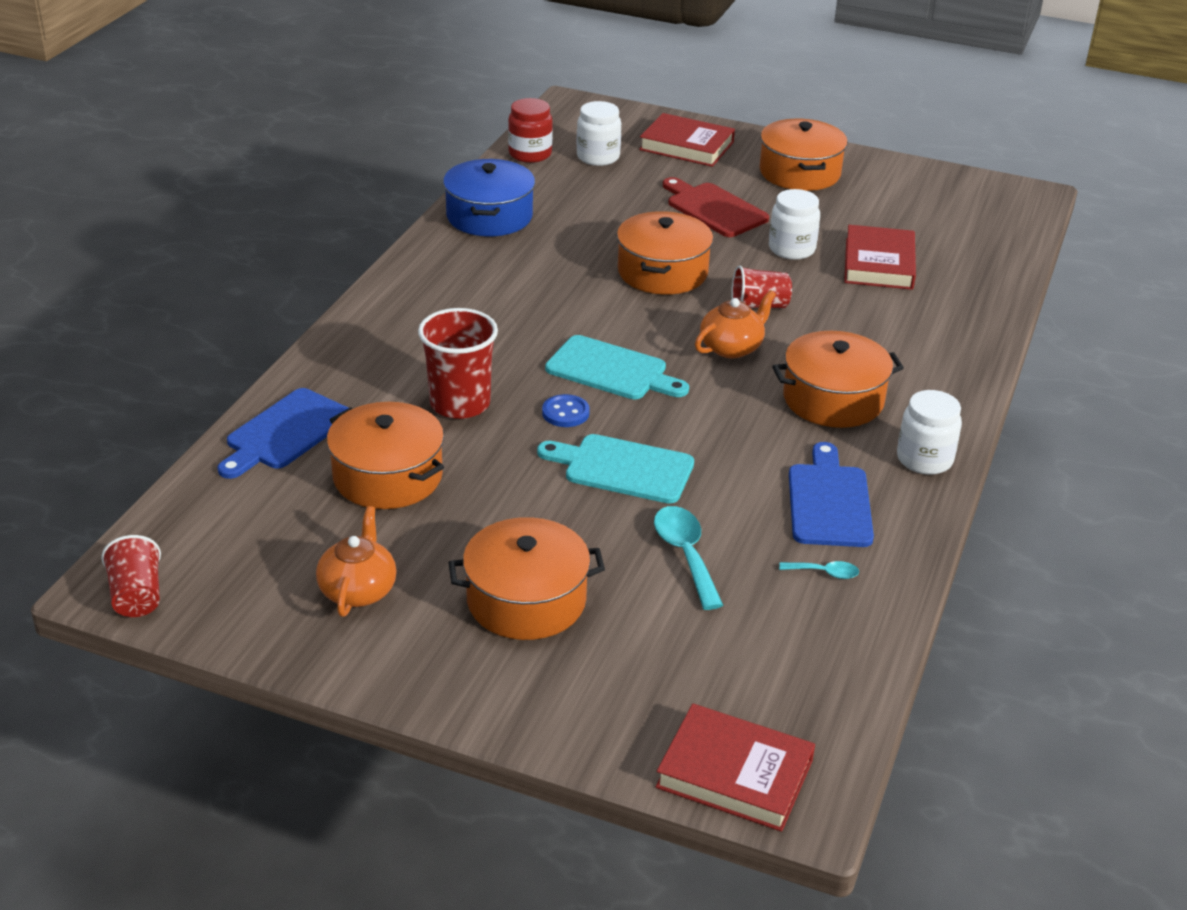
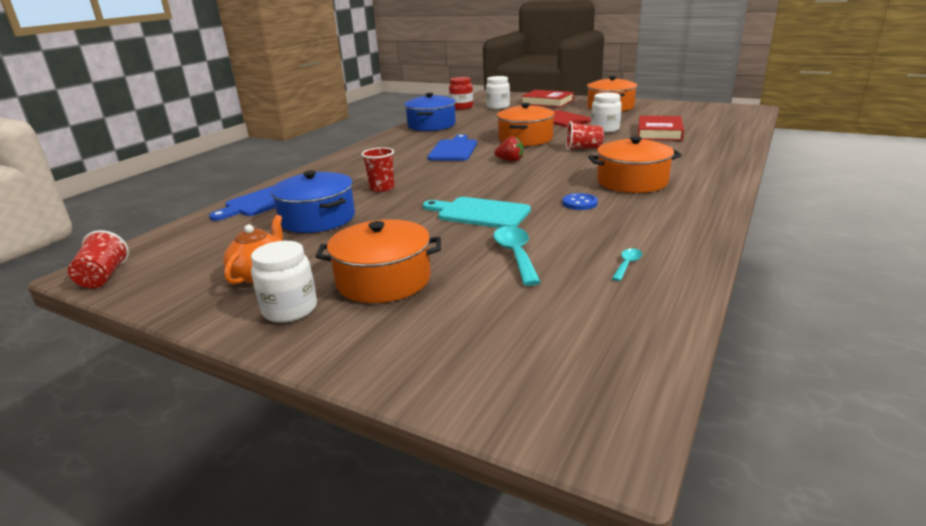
camera: 10 degrees right, 10 degrees down
(388, 476) = (318, 218): orange pot -> blue pot
(460, 404) = (382, 188): red cup -> red cup, size x0.64
(565, 413) = (448, 190): blue button -> blue button (579, 203)
(611, 370) = (484, 173): turquoise cutting board -> none
(646, 336) = (510, 160): none -> red strawberry
(732, 347) = (564, 163): orange teapot -> none
(734, 774) = (535, 408): red book -> none
(824, 573) = (627, 265): turquoise spoon -> turquoise spoon turned 75 degrees counterclockwise
(829, 501) = (630, 227): blue cutting board -> blue cutting board (453, 150)
(924, 459) = (702, 206): white jar -> white jar (290, 309)

